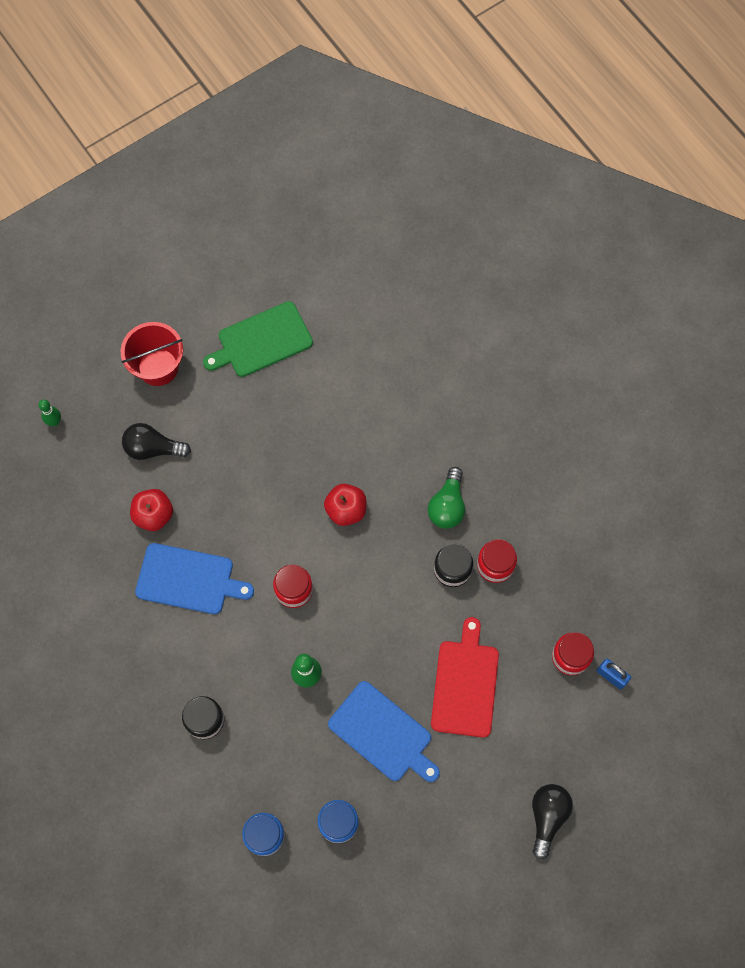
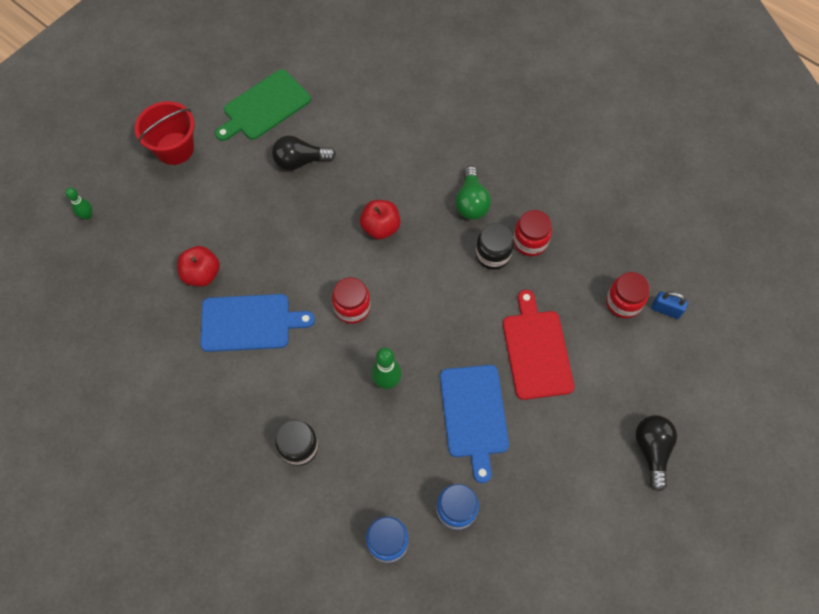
camera: 15 degrees left, 5 degrees down
(153, 448) = (187, 217): black light bulb -> black light bulb (300, 161)
(383, 733) = (474, 415): blue cutting board -> blue cutting board turned 60 degrees clockwise

